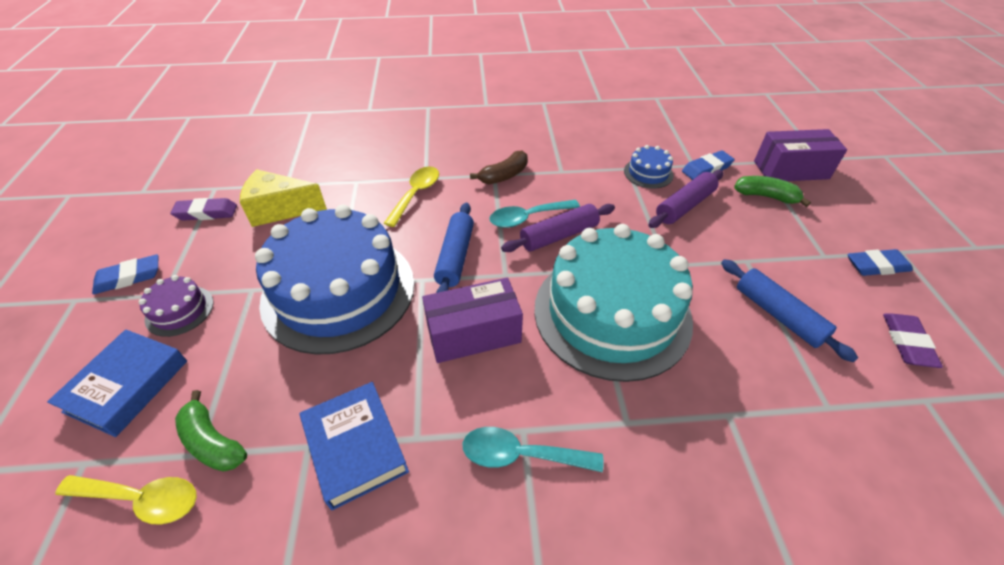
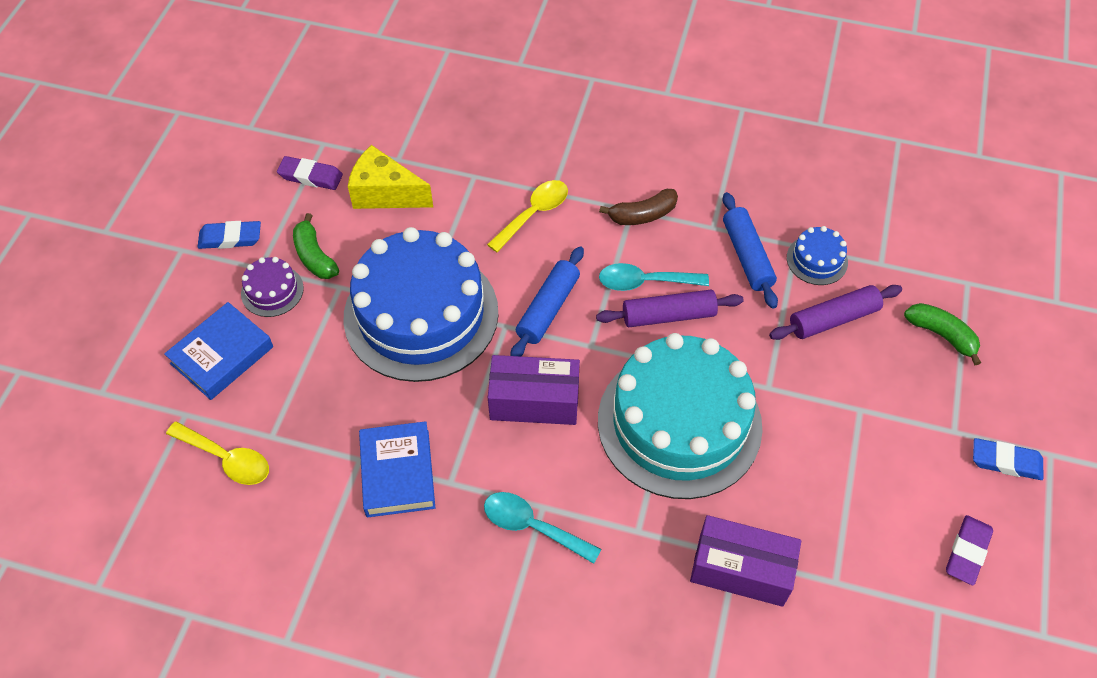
camera: 20 degrees right, 10 degrees up
(212, 442) = (285, 429): green banana -> green banana (314, 256)
(706, 169) = (894, 274): blue eraser -> none
(778, 315) = (851, 480): blue rolling pin -> blue rolling pin (746, 256)
(791, 170) = (1001, 306): purple box -> purple box (741, 569)

